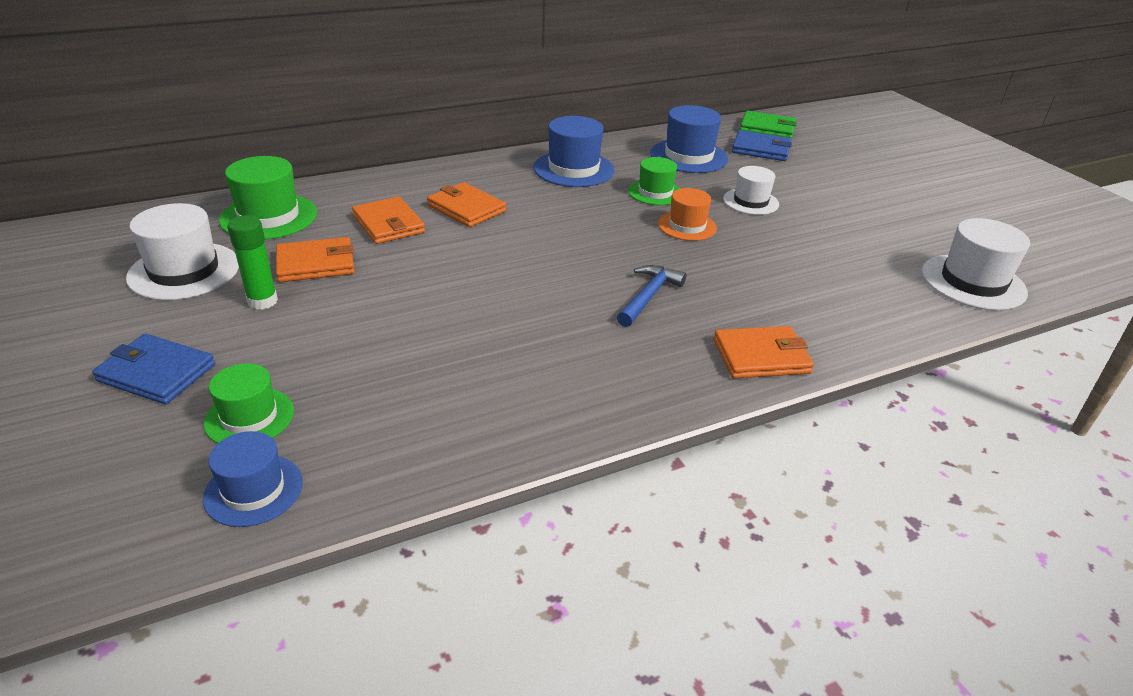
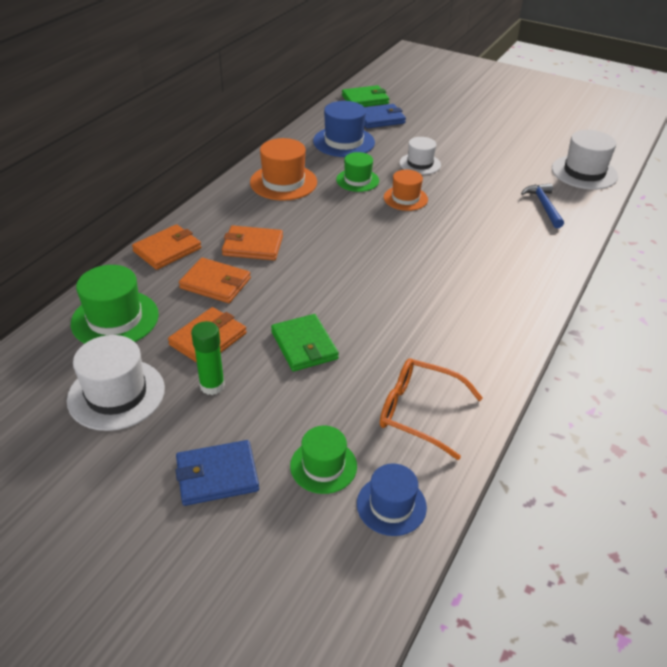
camera: 35 degrees left, 5 degrees up
(389, 307) = (304, 345): none -> green wallet
(410, 421) = (418, 412): none -> orange glasses
(573, 169) = (283, 182): blue hat -> orange hat
(648, 296) = (443, 260): blue hammer -> blue hammer (543, 206)
(761, 356) = (541, 270): orange wallet -> orange wallet (167, 250)

